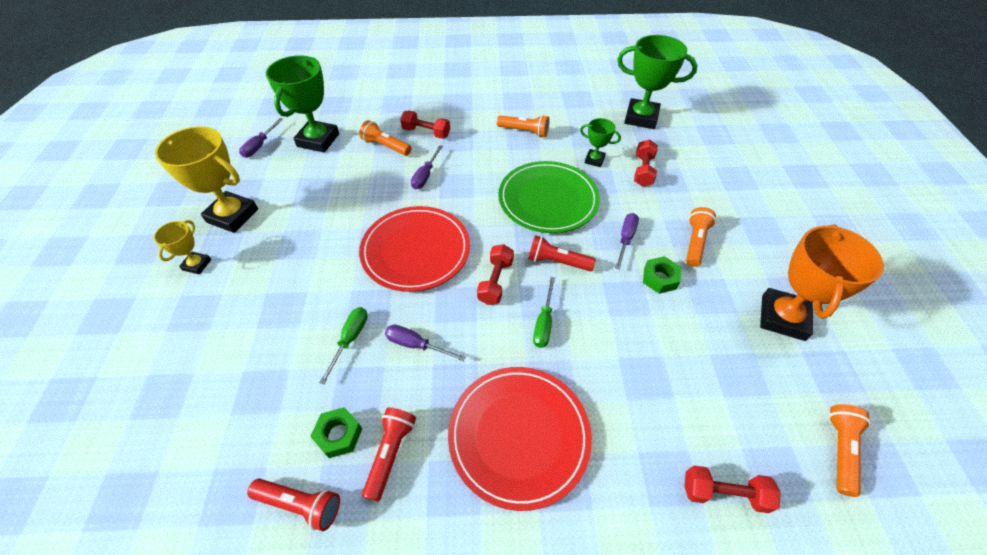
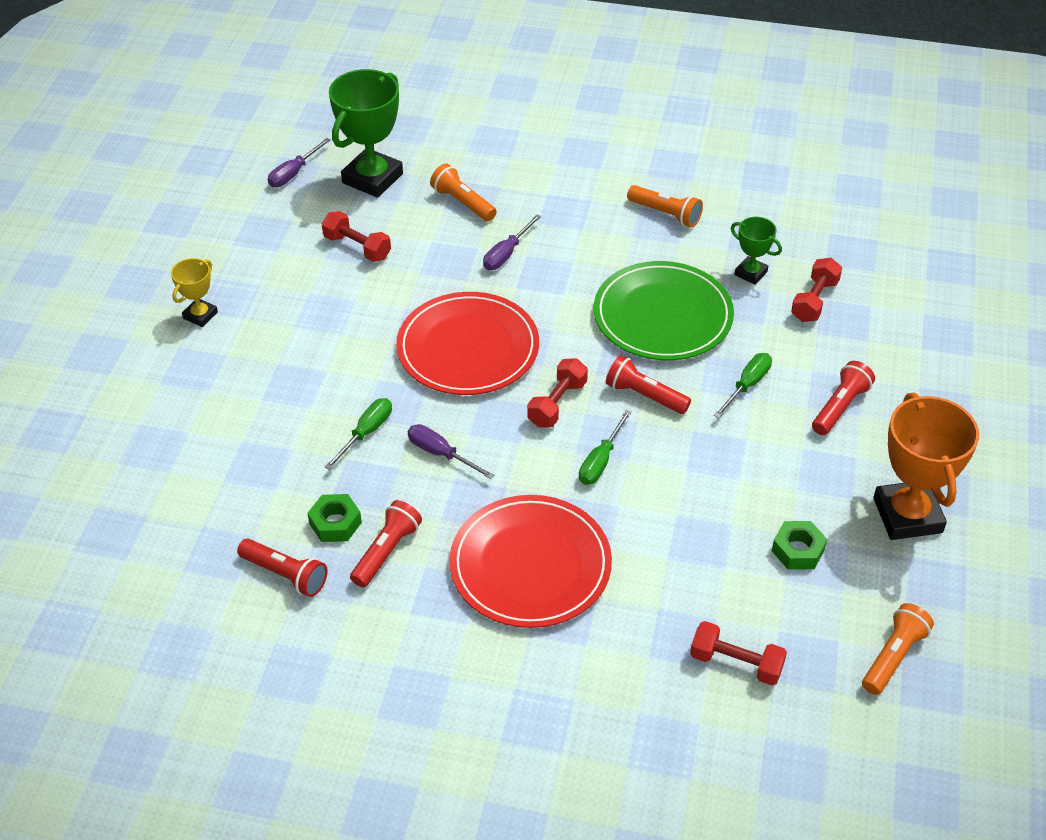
camera: 15 degrees right, 5 degrees down
(232, 215) = (248, 263): yellow trophy -> none
(426, 132) = (524, 192): red dumbbell -> red dumbbell (357, 247)
(625, 239) = (747, 385): purple screwdriver -> green screwdriver
(641, 118) = (849, 222): green trophy -> none
(660, 278) = (770, 440): green nut -> green nut (798, 550)
(695, 242) = (840, 407): orange flashlight -> red flashlight
(783, 317) = (907, 515): orange trophy -> orange trophy turned 45 degrees counterclockwise

